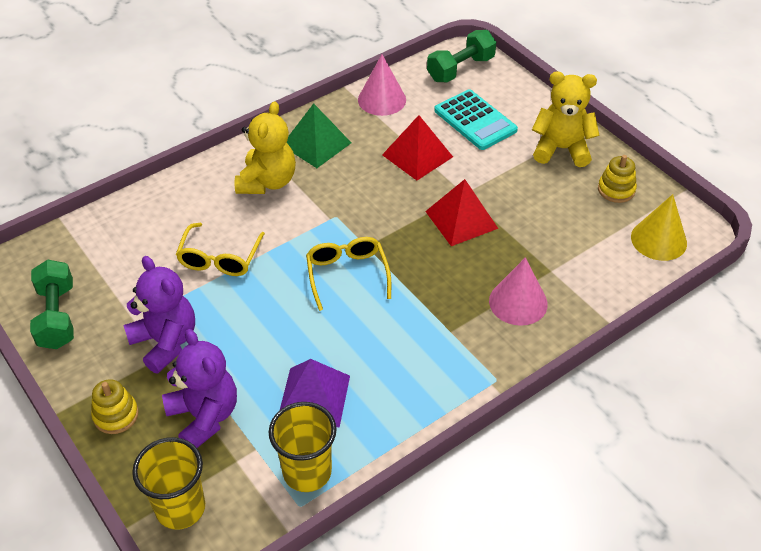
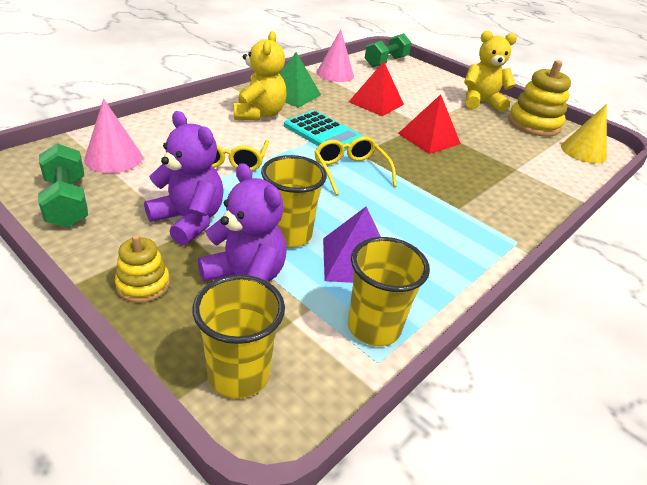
camera: 15 degrees left, 10 degrees down
(257, 363) = (289, 235): none -> yellow cup
(475, 120) = (410, 87): turquoise calculator -> turquoise calculator (323, 133)
(518, 302) = (503, 188): pink cone -> pink cone (113, 158)
(616, 190) = (533, 124): yellow stacking toy -> yellow stacking toy, size x1.80

